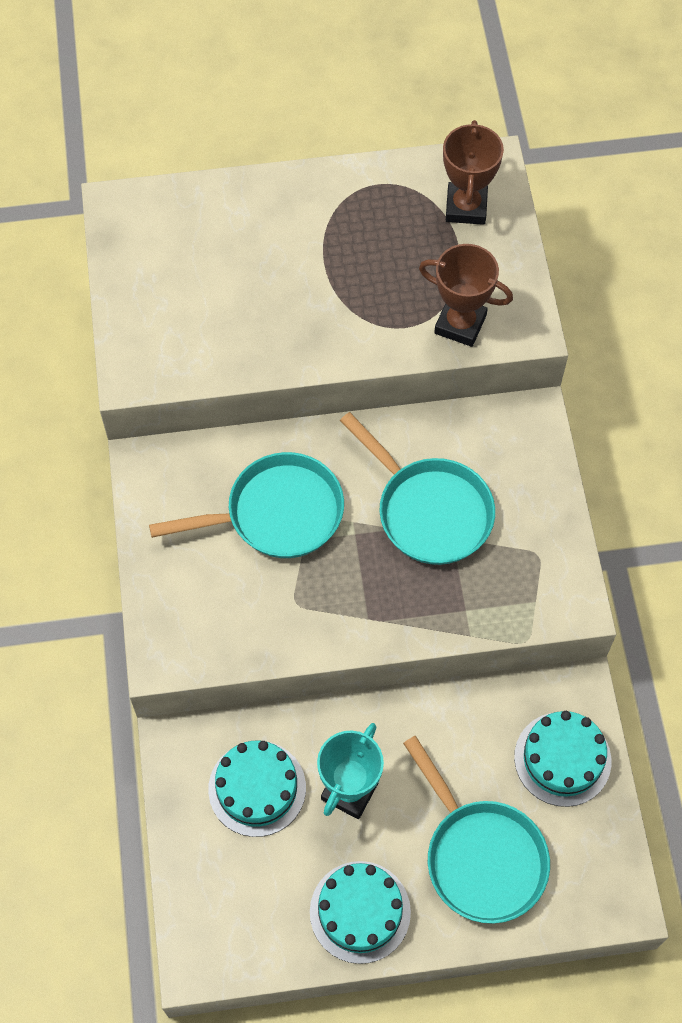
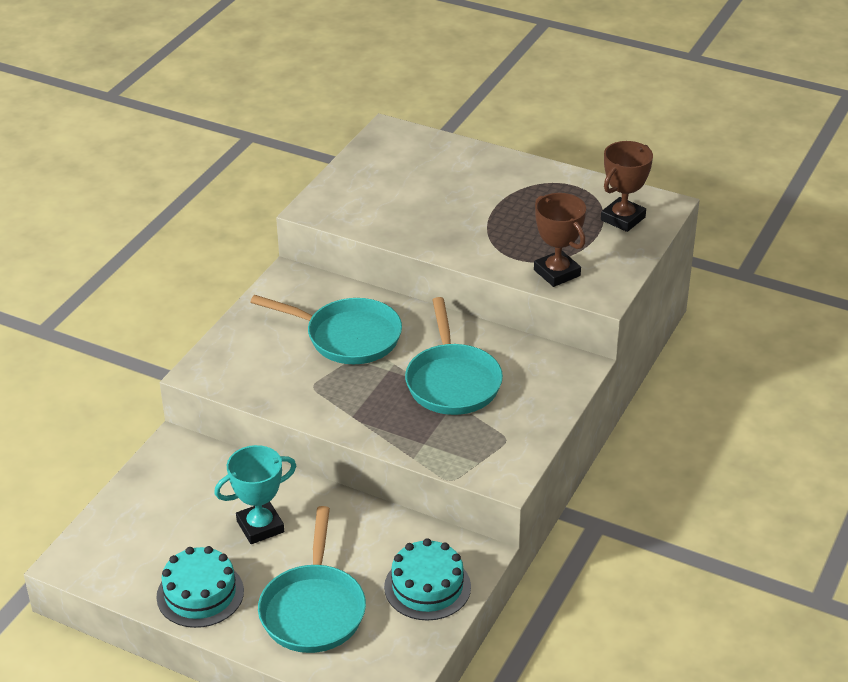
camera: 35 degrees right, 25 degrees down
(257, 788) = (201, 493): turquoise cake -> none

